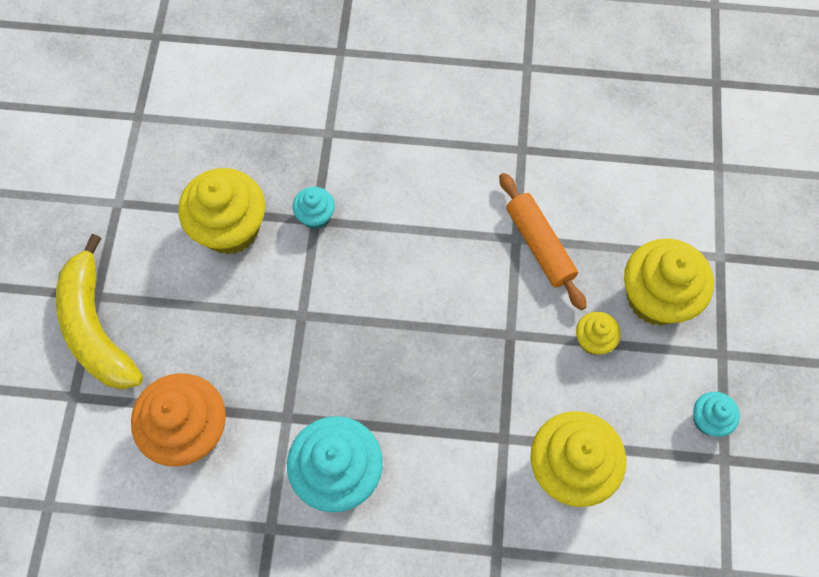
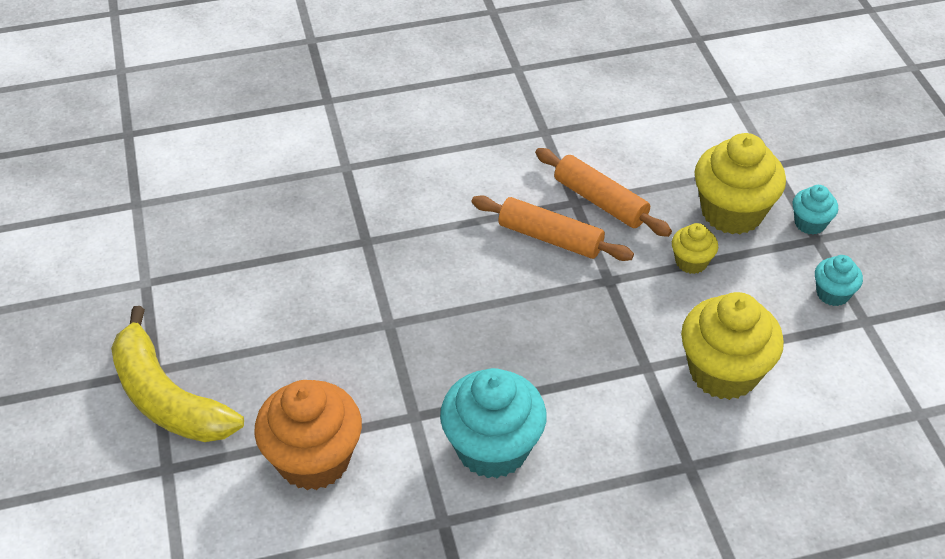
camera: 20 degrees left, 20 degrees down
(230, 228) = (279, 271): yellow cupcake -> none
(315, 216) = (364, 237): turquoise cupcake -> turquoise cupcake (810, 223)
(477, 271) = (550, 238): none -> orange rolling pin

